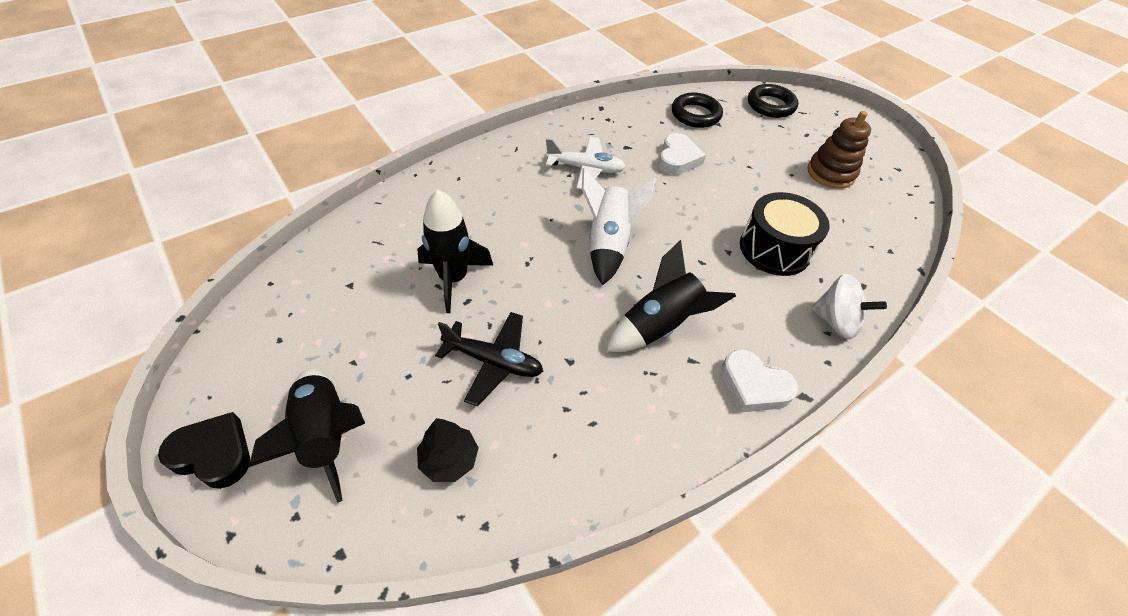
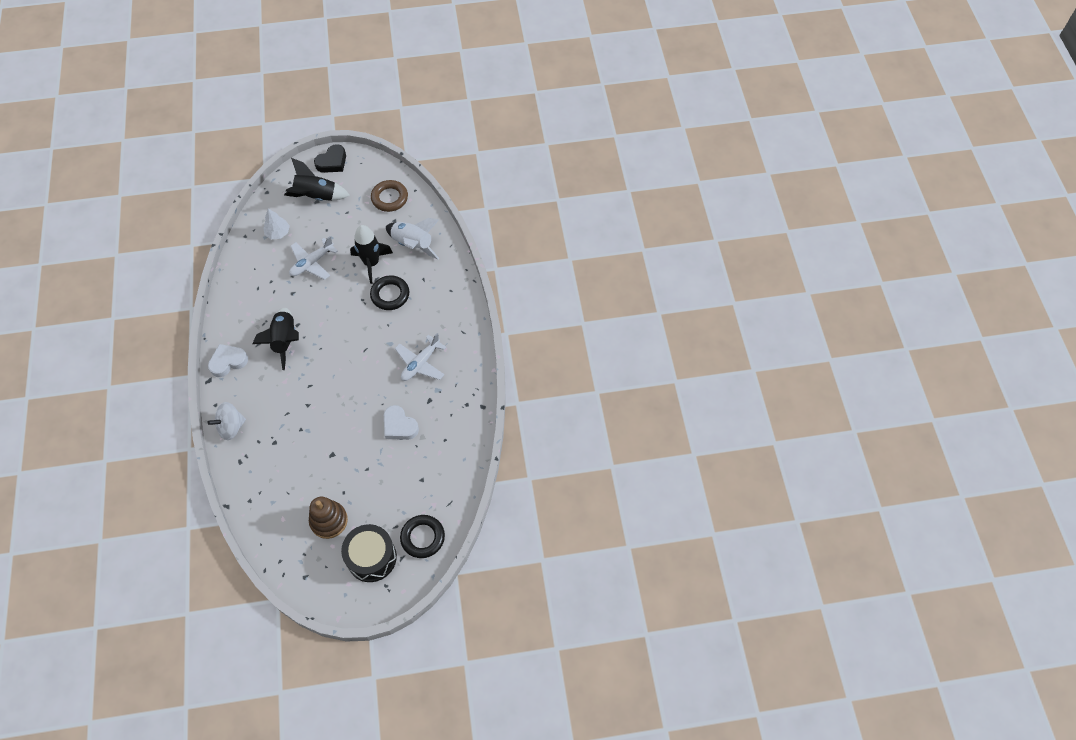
camera: 120 degrees right, 10 degrees up
(299, 310) = (389, 198): none -> brown ring
(449, 459) = (278, 233): black tree -> white tree
(493, 361) = (312, 263): black plane -> white plane
(608, 243) = (351, 345): white rocket -> white rocket (413, 244)
(695, 115) = (440, 469): black ring -> black ring (390, 295)
(774, 249) = (293, 432): black drum -> black drum (371, 557)

